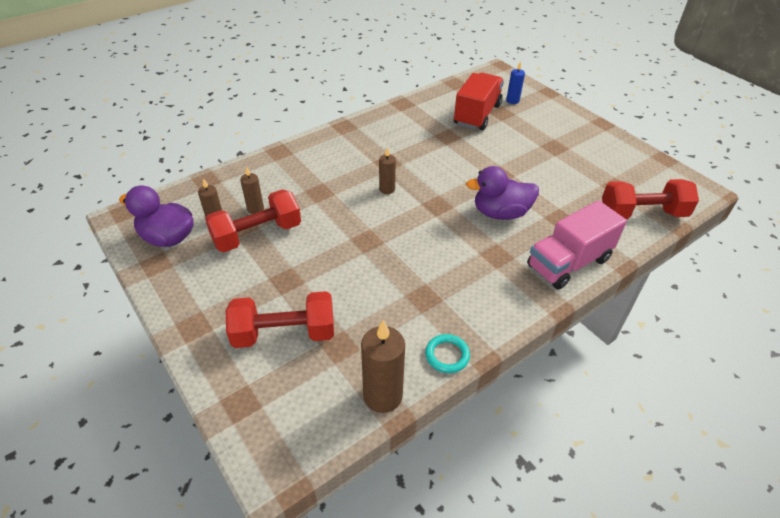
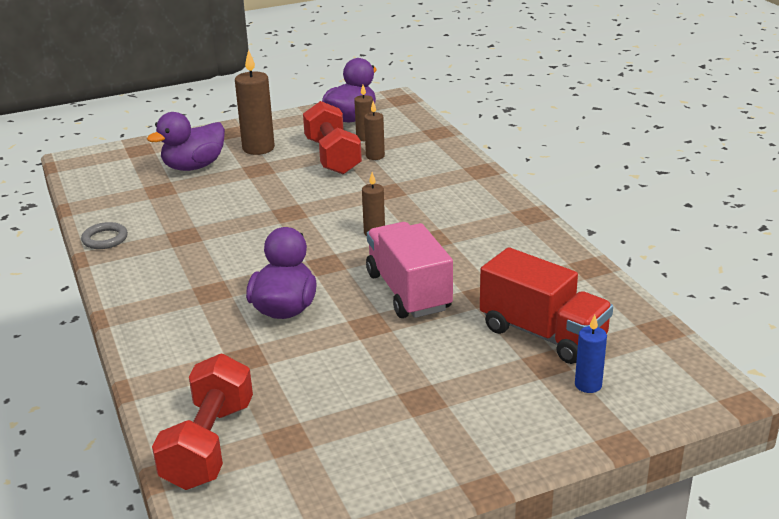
camera: 105 degrees right, 15 degrees down
(284, 333) = (194, 166): red dumbbell -> purple duck
(383, 396) = (92, 204): brown candle -> brown candle (258, 148)
(447, 355) = (105, 239): turquoise ring -> grey ring
(568, 263) = (163, 342): pink truck -> pink truck (408, 291)

